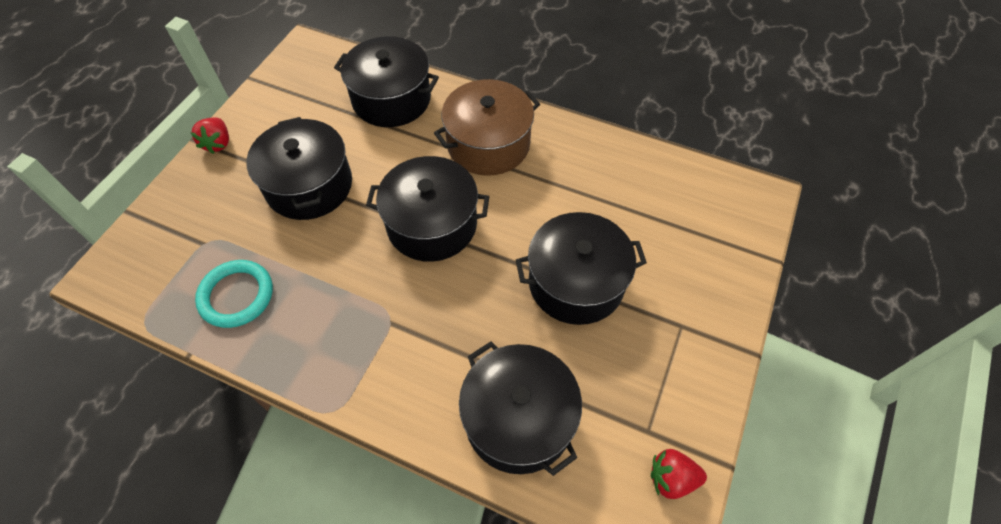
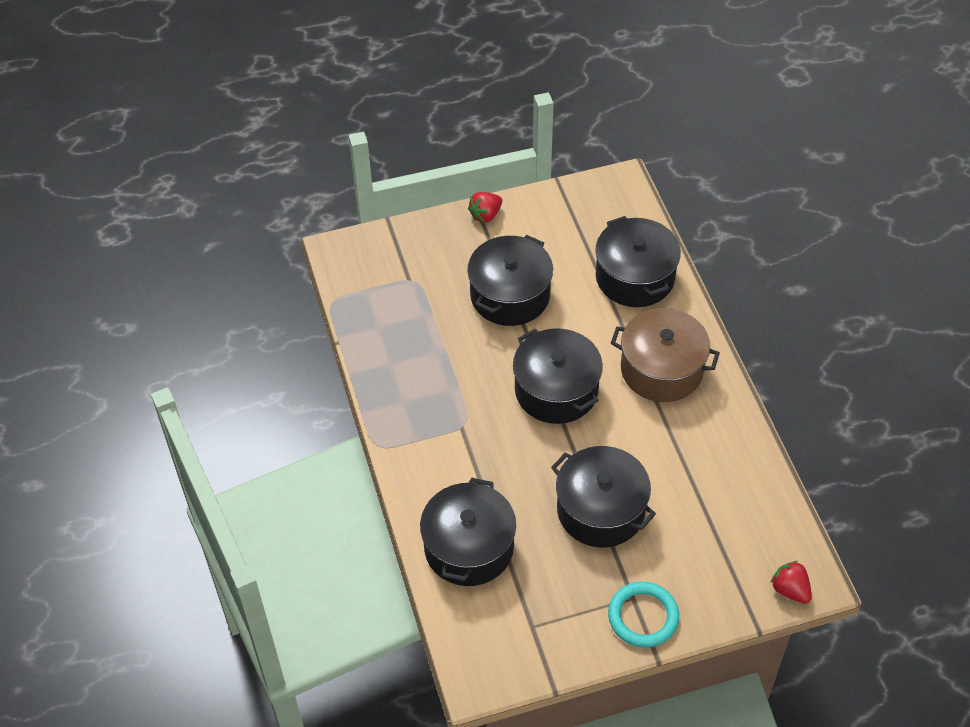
camera: 50 degrees right, 5 degrees down
(236, 295) = (395, 330): turquoise ring -> turquoise ring (643, 616)
(671, 478) = (513, 660): red strawberry -> red strawberry (790, 590)

